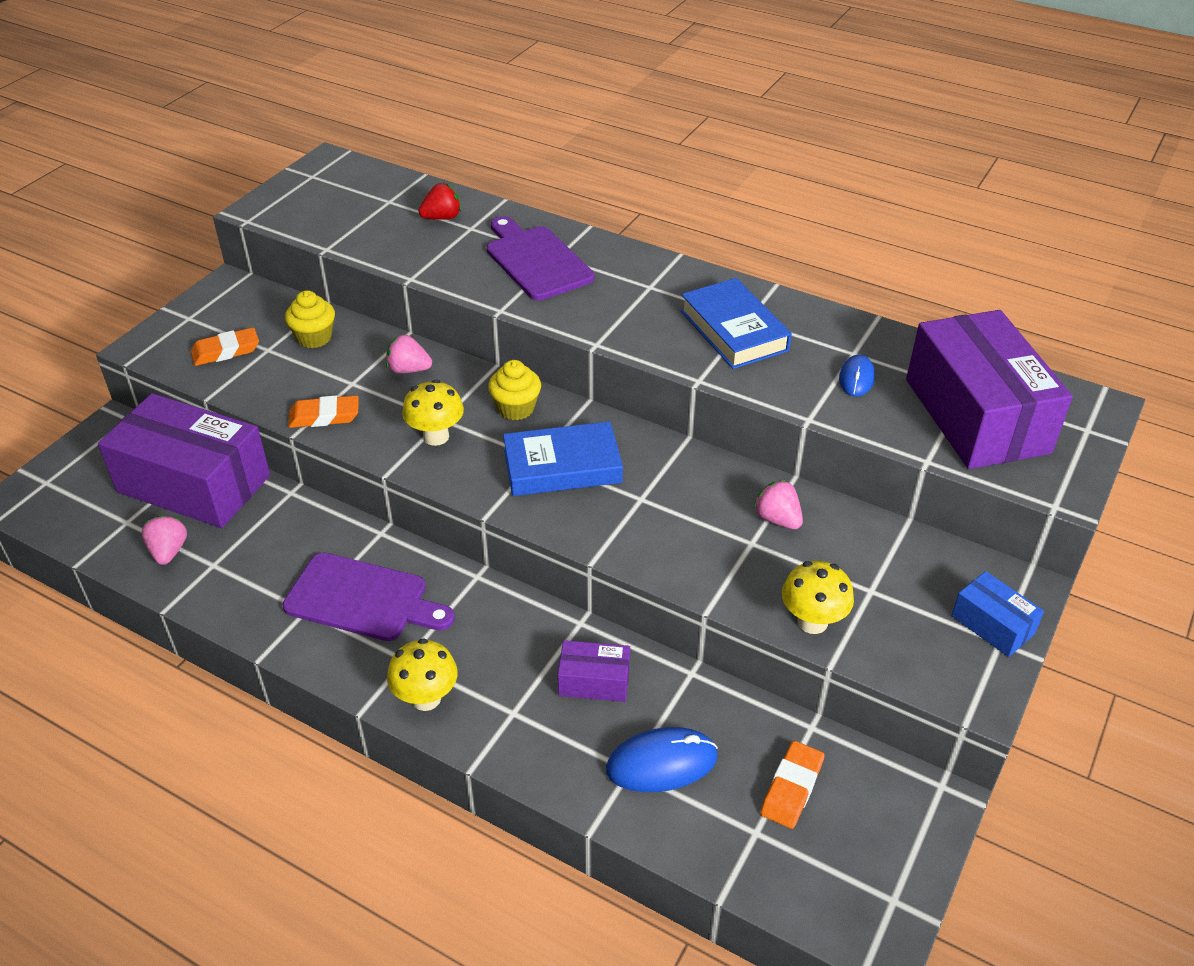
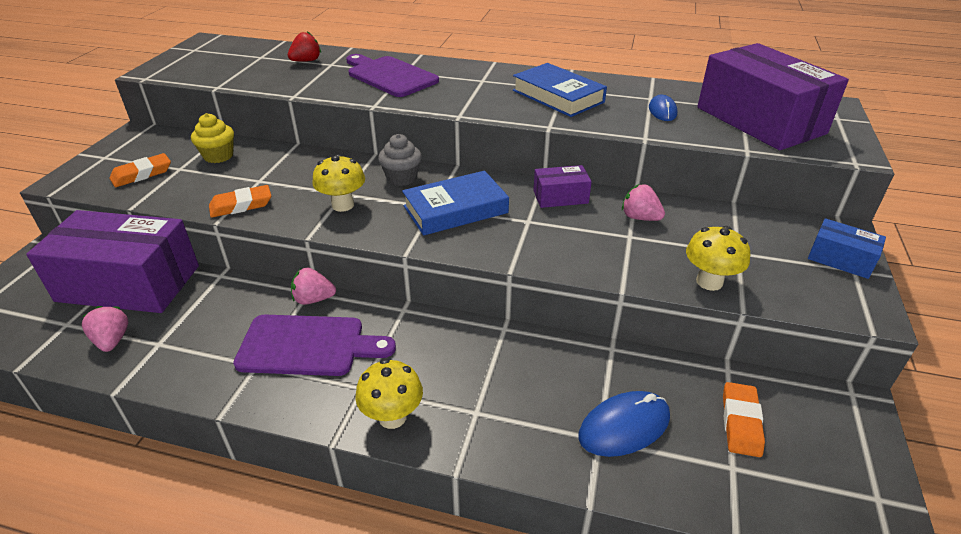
camera: 15 degrees left, 5 degrees down
(408, 369) = (304, 166): pink strawberry -> pink strawberry (313, 299)
(516, 408) = (402, 178): yellow cupcake -> grey cupcake
(594, 681) = (536, 371): purple box -> purple box (560, 197)

